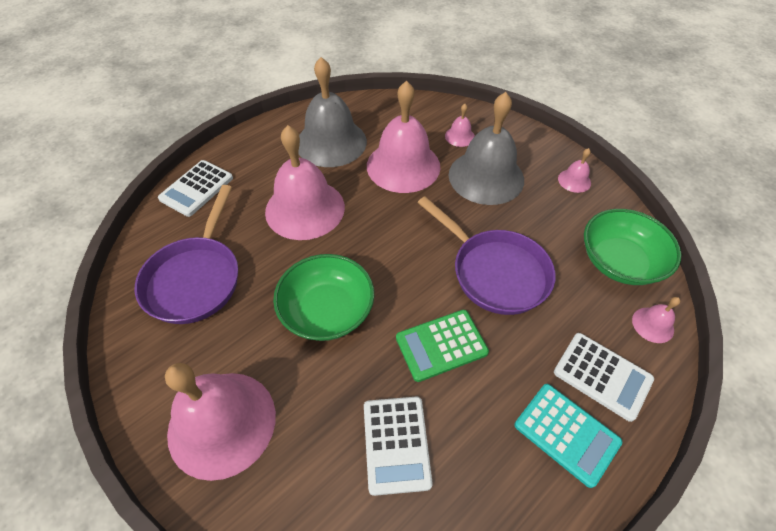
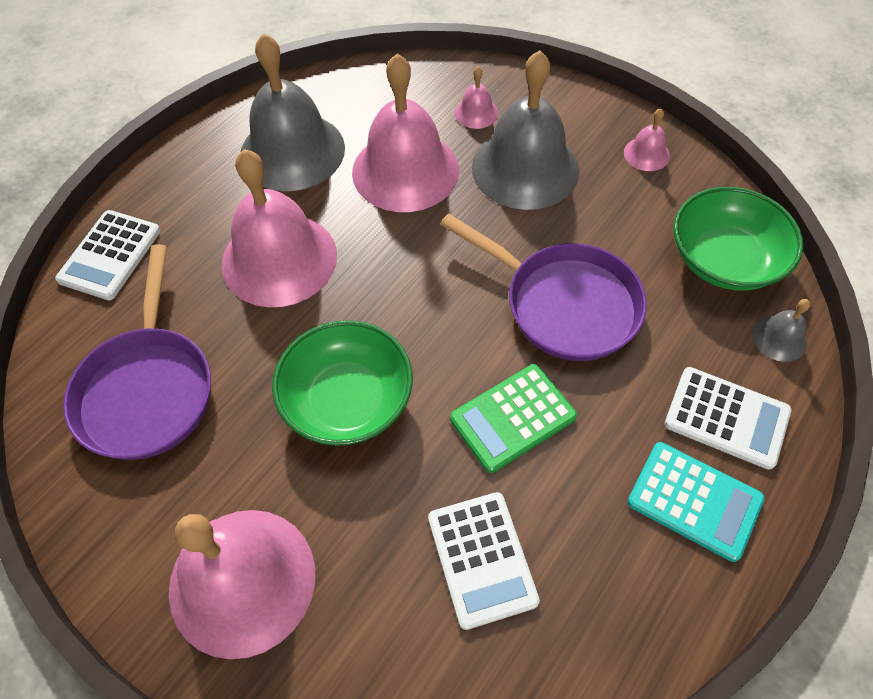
camera: 10 degrees left, 5 degrees up
(653, 324) = (779, 338): pink bell -> grey bell

